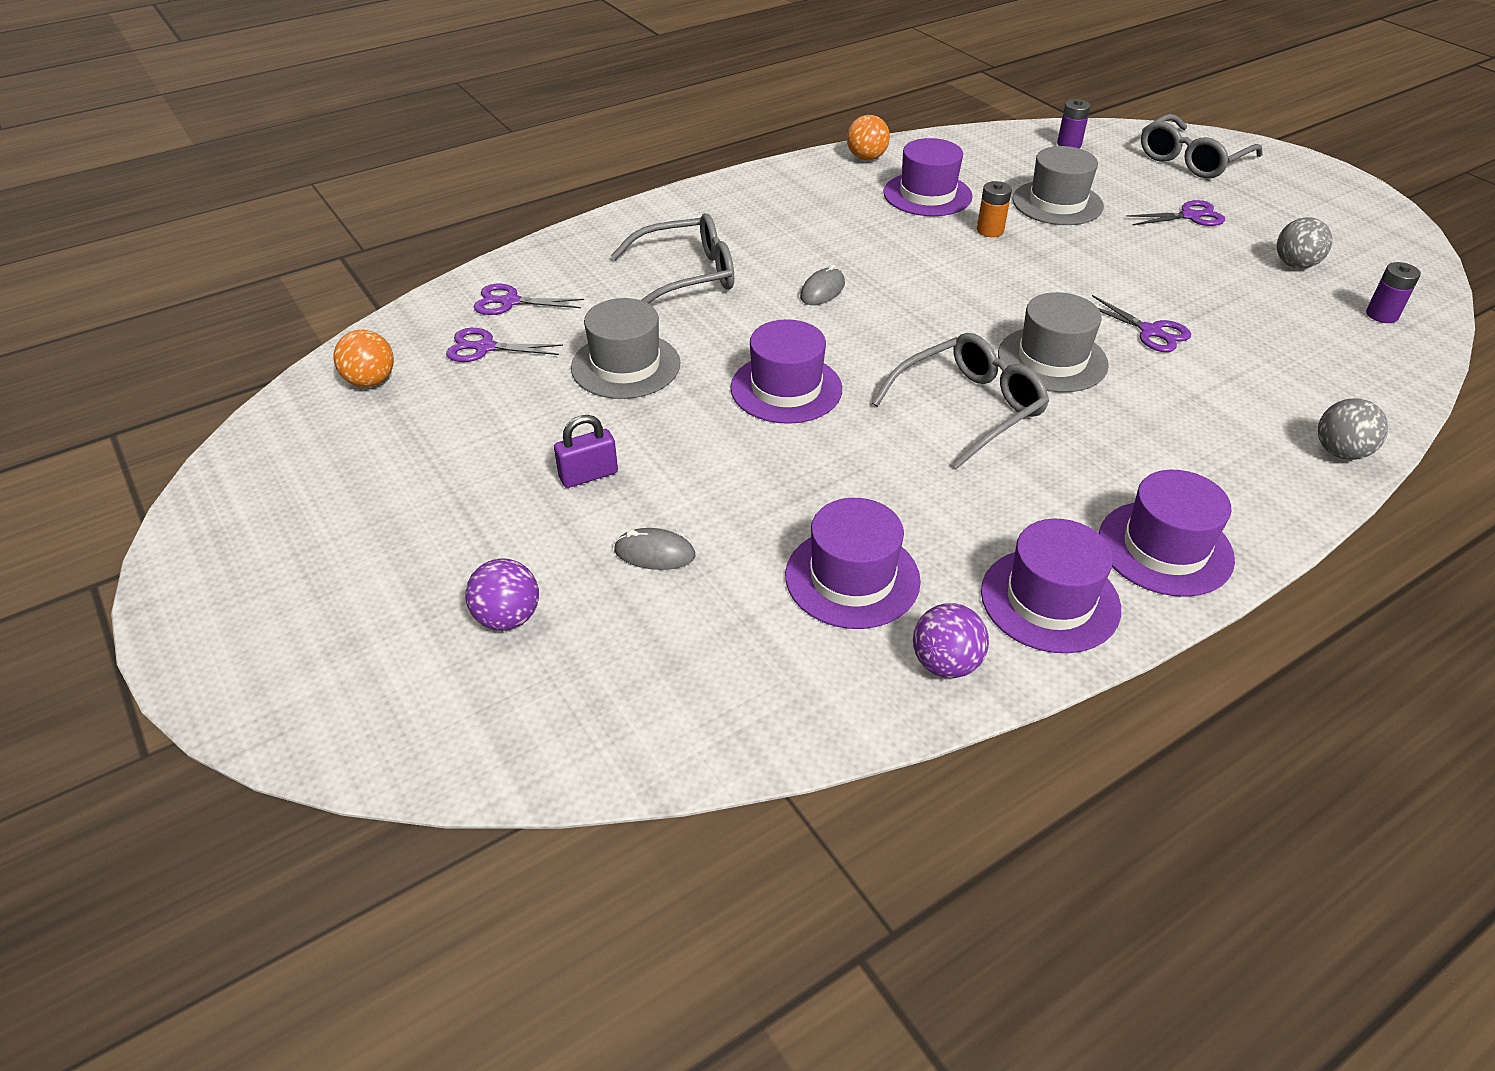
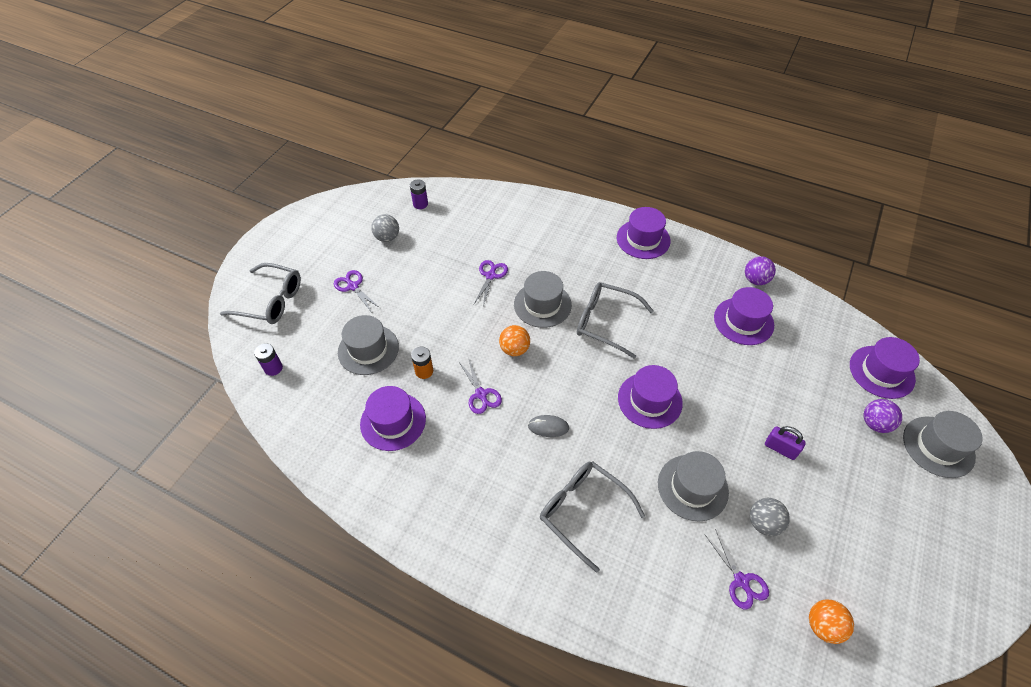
camera: 120 degrees left, 10 degrees up
(387, 674) = (938, 446): none -> grey hat
(510, 302) = (689, 604): purple scissors -> purple scissors (481, 394)
(654, 553) = (795, 393): grey mouse -> none
(866, 158) = (352, 482): orange ball -> orange ball (514, 349)
(1050, 600) = (699, 262): purple hat -> purple hat (881, 372)
(1340, 452) = (542, 204): grey ball -> grey ball (763, 523)

